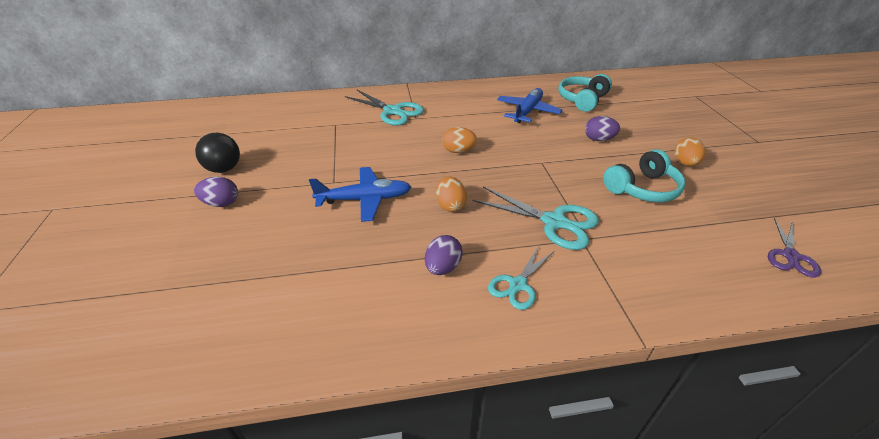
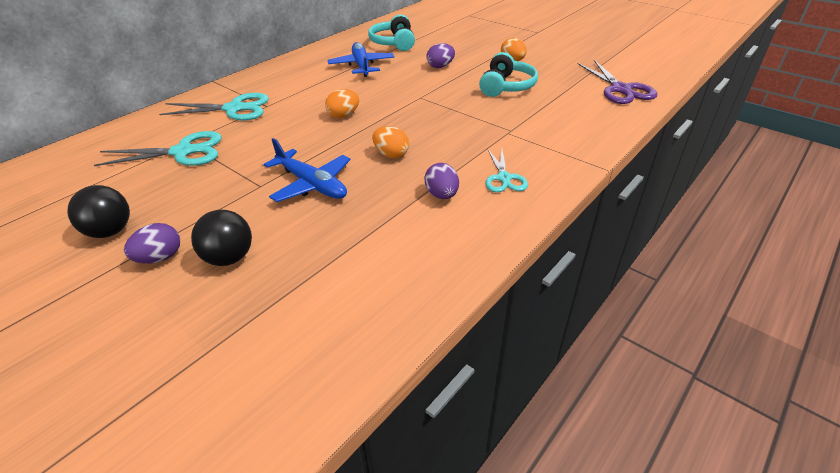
camera: 40 degrees left, 0 degrees up
(250, 228) = (229, 258): none -> black ball
(364, 199) = (311, 184): blue plane -> blue plane turned 90 degrees clockwise
(554, 222) = (478, 131): turquoise scissors -> turquoise scissors (183, 152)
(790, 256) = (620, 89): purple scissors -> purple scissors, size x1.60

